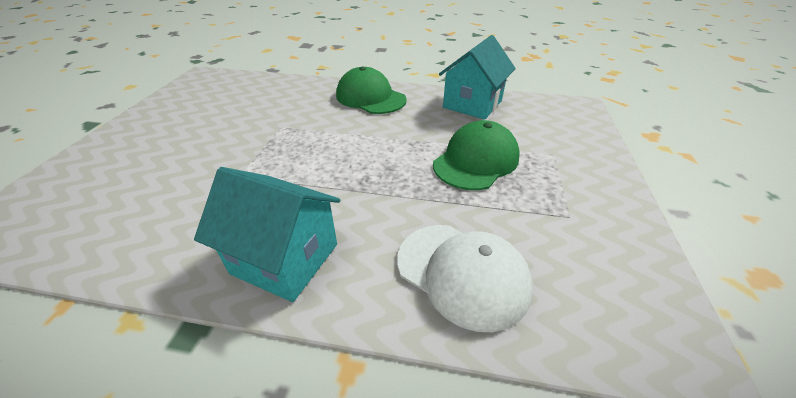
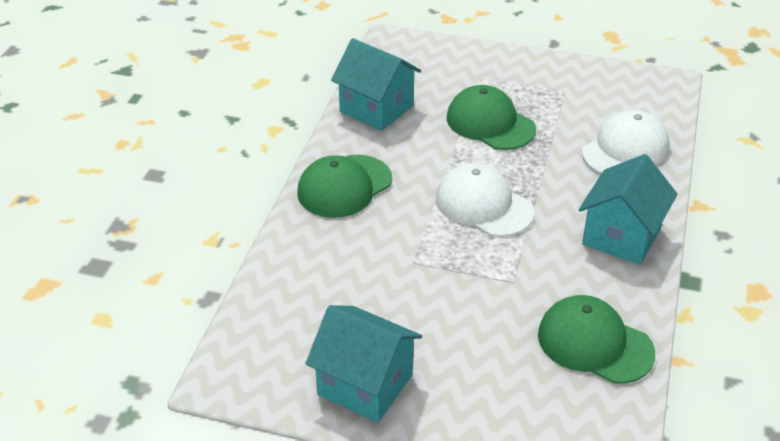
camera: 85 degrees left, 0 degrees up
(129, 228) = (595, 343): none -> green cap
(166, 115) = (365, 384): none -> turquoise house
(347, 158) = (484, 205): none -> white cap

